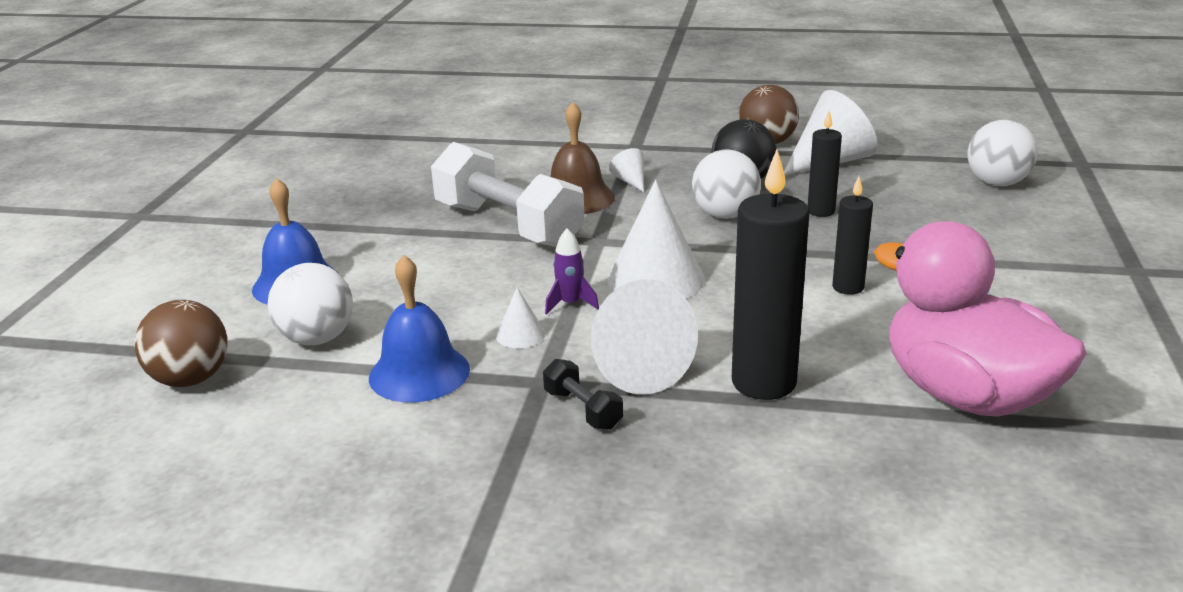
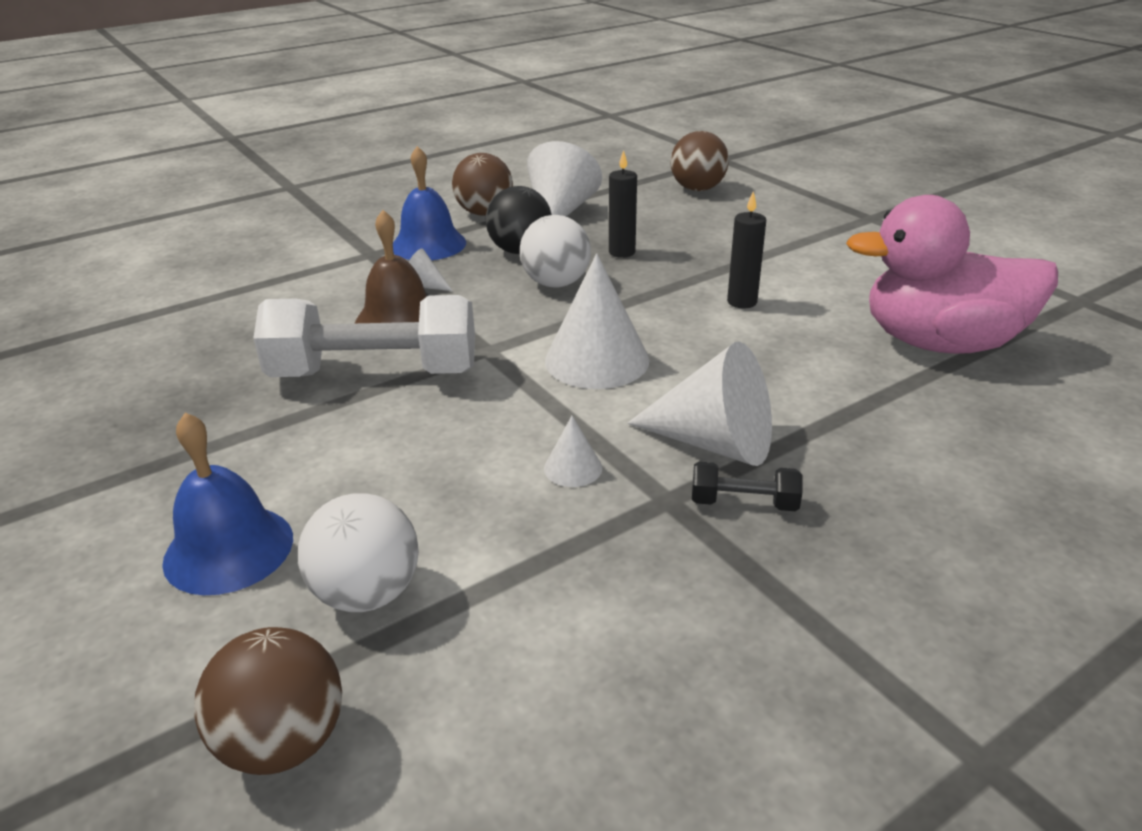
camera: 45 degrees left, 5 degrees up
(419, 373) = (545, 560): blue bell -> blue bell (428, 244)
(570, 304) = (565, 417): purple rocket -> none
(763, 383) = (820, 402): black candle -> none
(997, 183) = (697, 189): white ball -> brown ball

